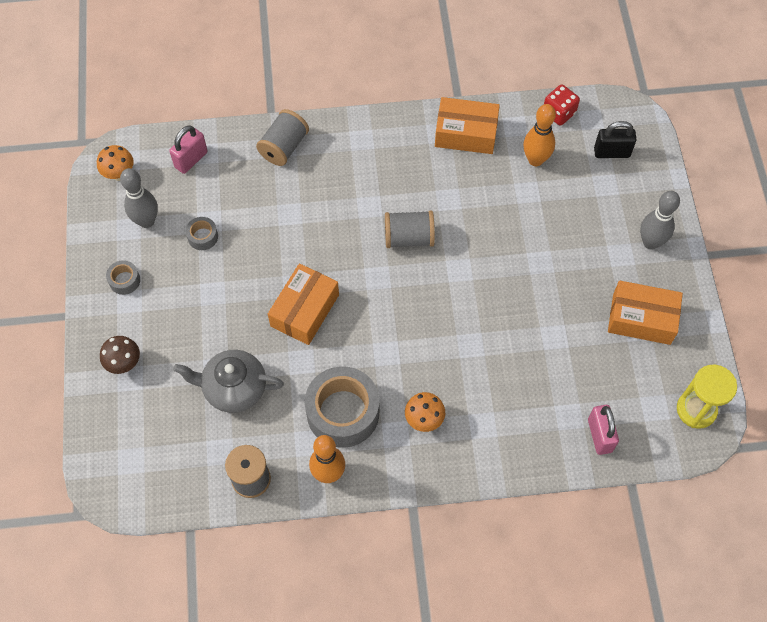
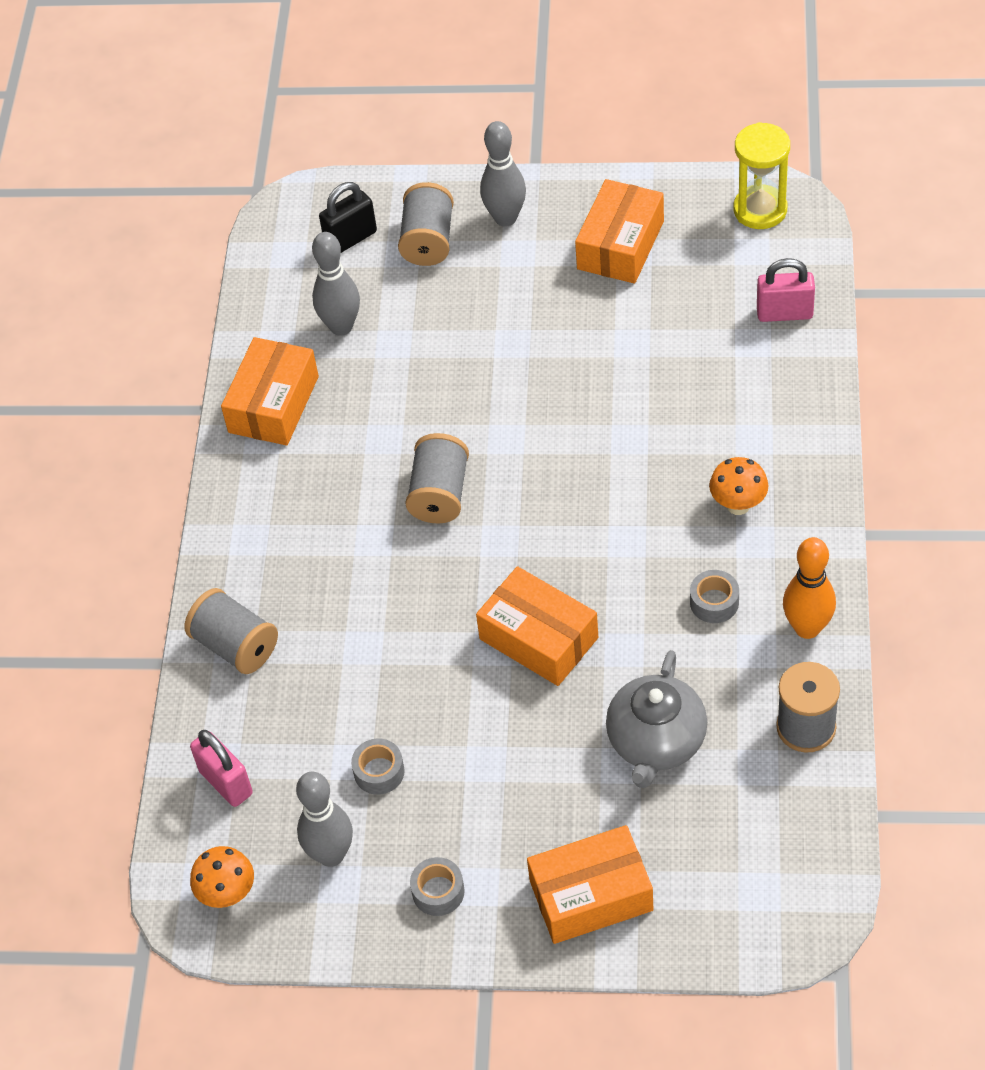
camera: 75 degrees left, 10 degrees down
(124, 364) = (591, 895): brown mushroom -> orange box
(343, 412) = (714, 602): grey tape -> grey tape, size x0.45
(535, 160) = (341, 326): orange bowling pin -> grey bowling pin
(558, 113) = (267, 289): red dice -> none
(611, 152) = (351, 238): black padlock -> black padlock turned 45 degrees clockwise
(619, 198) = (428, 241): none -> grey spool

